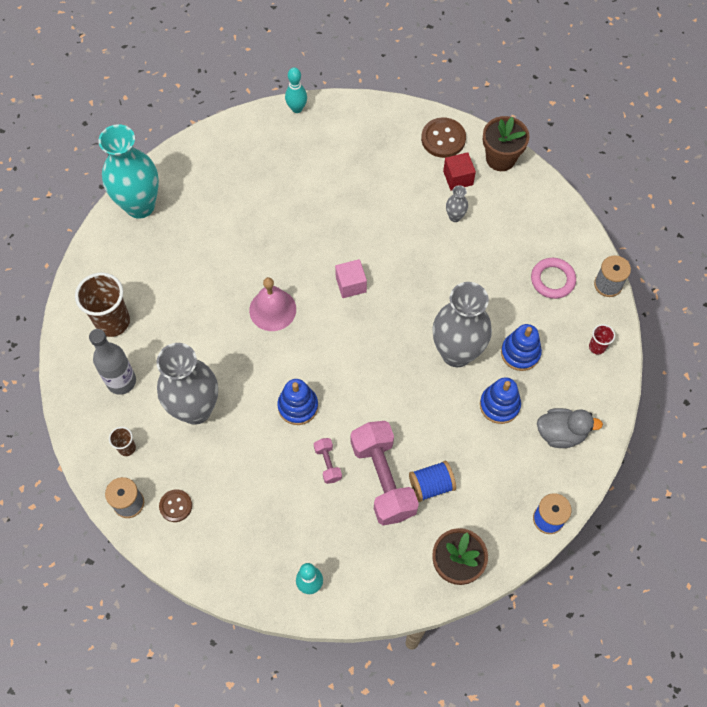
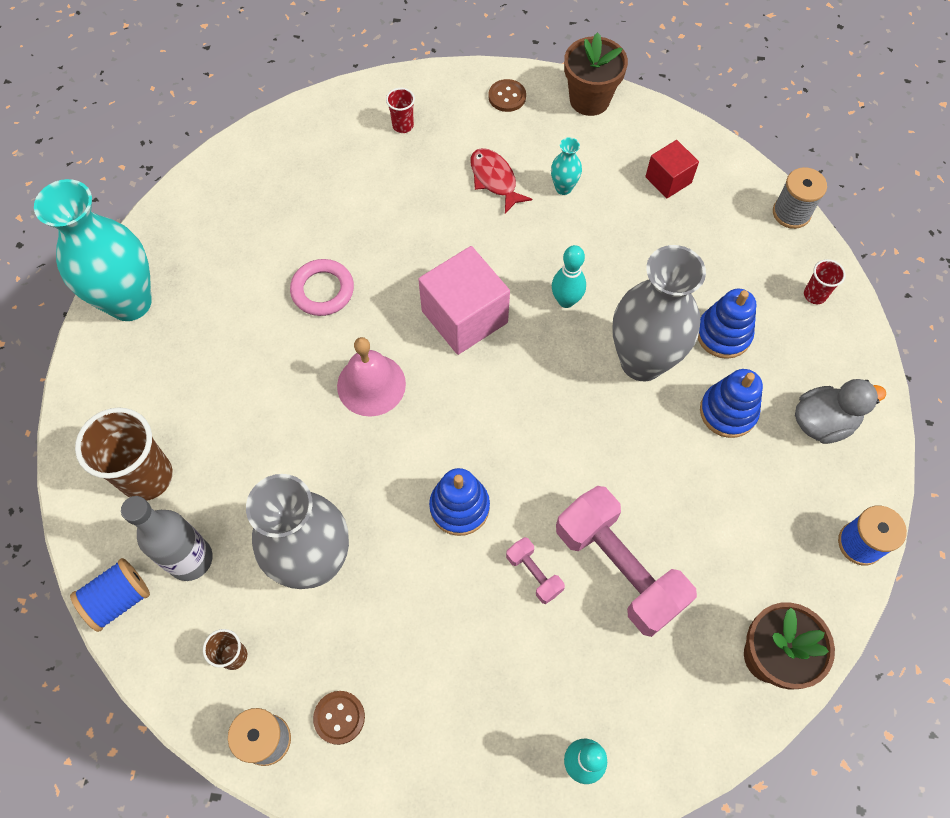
camera: 20 degrees left, 0 degrees up
(297, 108) = (301, 113): turquoise bowling pin -> turquoise bowling pin (566, 300)
(351, 284) = (464, 317): pink cube -> pink cube, size x1.75
(362, 138) = (403, 125): none -> red cup
(410, 196) = (494, 180): none -> red fish
(431, 485) = (687, 553): blue spool -> blue spool (119, 599)
(443, 139) = (507, 97): brown button -> brown button, size x0.63
(455, 217) = (563, 188): grey vase -> turquoise vase
(458, 178) = (546, 139): red cube -> red cube (668, 180)
(552, 280) = (721, 228): pink ring -> pink ring (323, 290)

